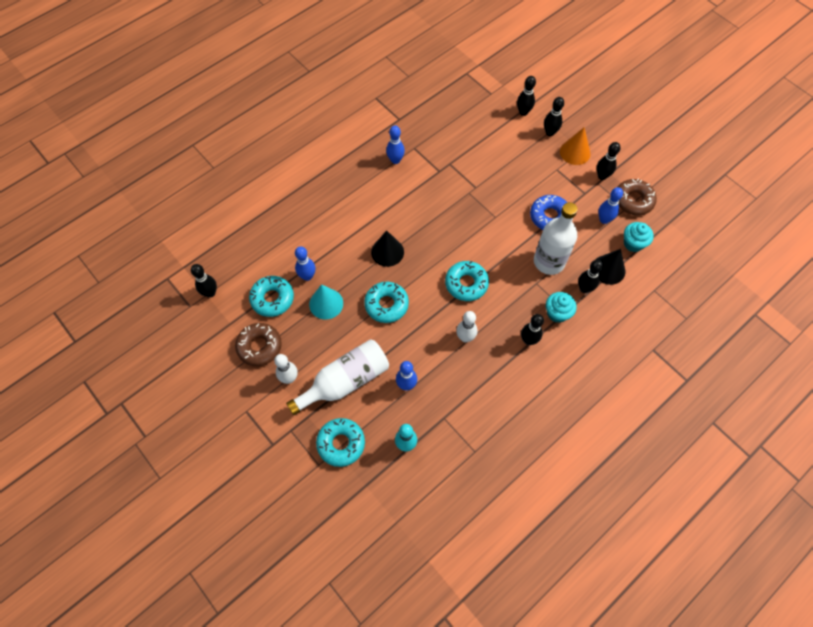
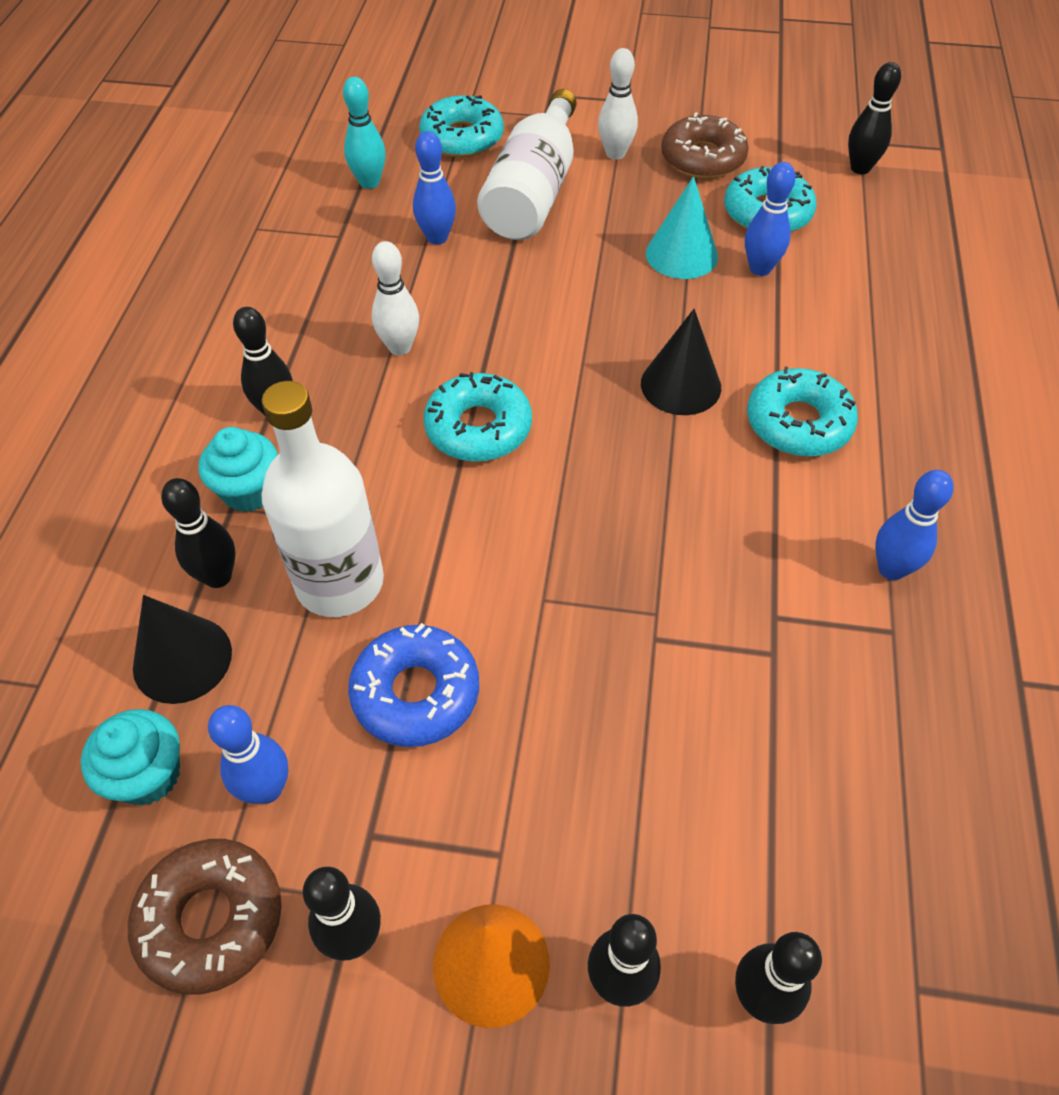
camera: 140 degrees right, 10 degrees down
(386, 305) = (585, 310): turquoise donut -> turquoise donut (798, 423)

